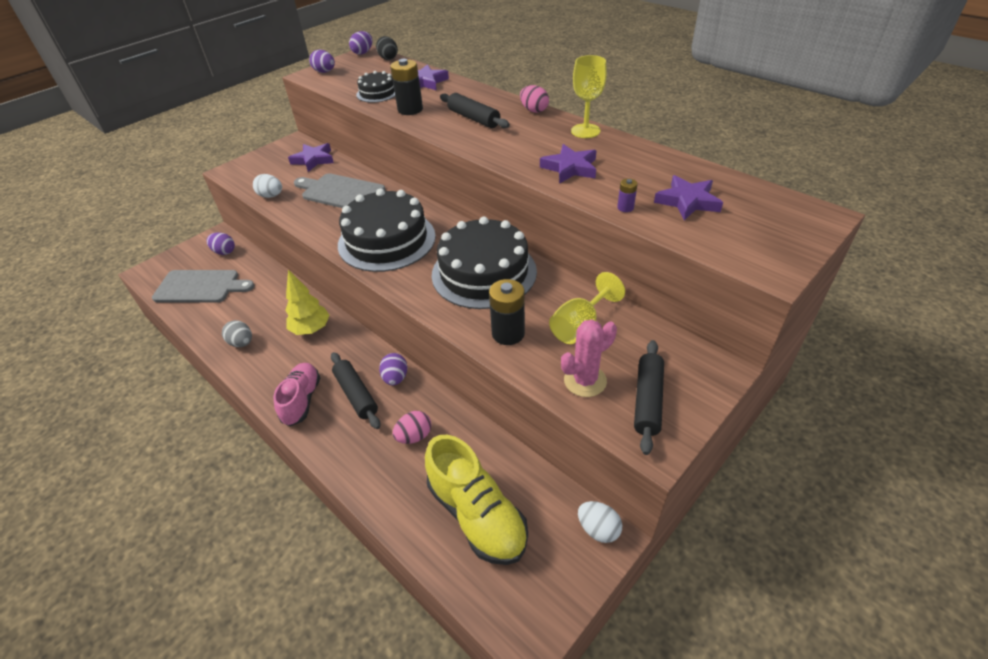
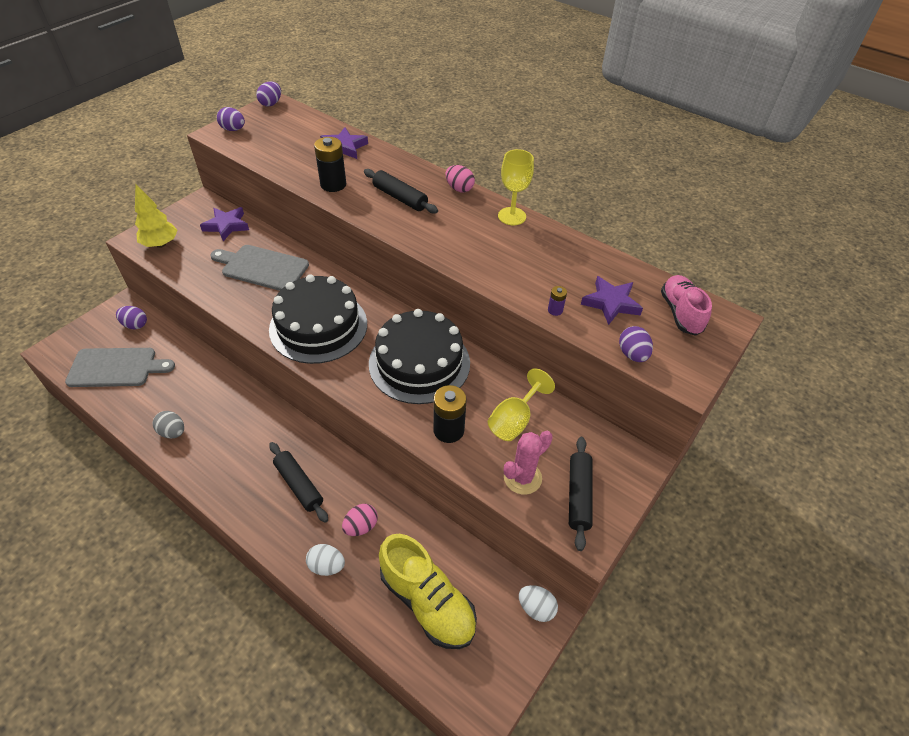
camera: 10 degrees left, 5 degrees up
(271, 196) = (188, 272): white egg -> white egg (327, 566)
(302, 400) = (245, 493): pink shoe -> pink shoe (680, 313)
(311, 329) = (243, 415): yellow tree -> yellow tree (161, 244)
(377, 93) = (295, 161): black cake -> none
(388, 58) = (299, 112): black egg -> none
(395, 378) = (335, 466): purple egg -> purple egg (632, 354)
(570, 168) = (500, 262): purple star -> none

